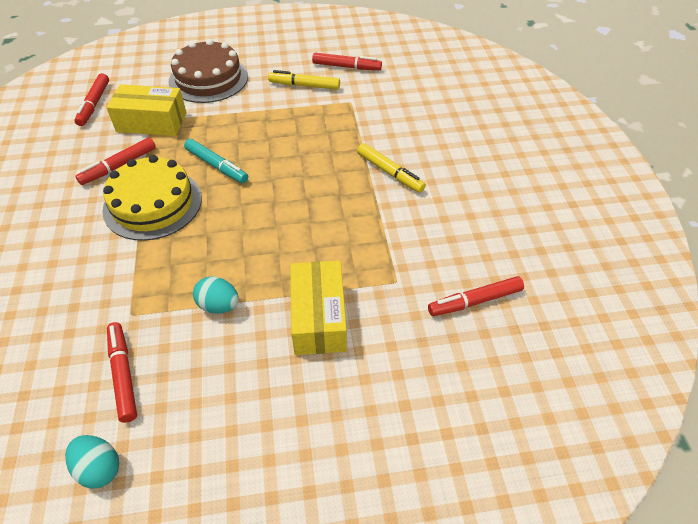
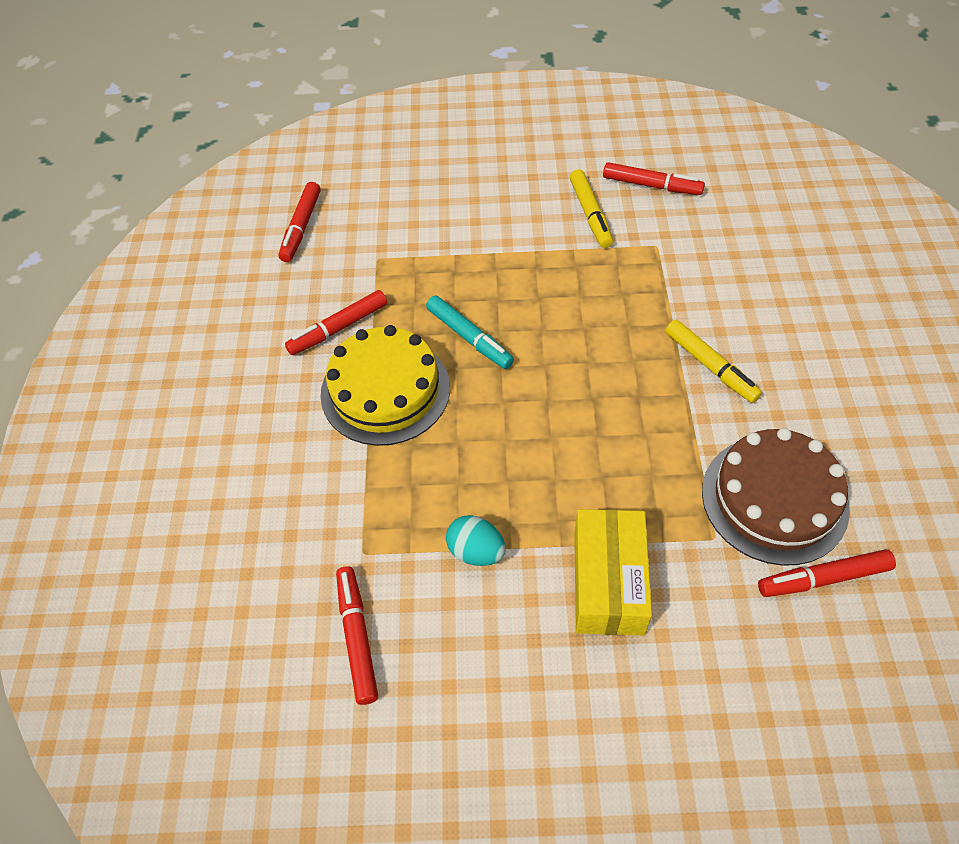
camera: 10 degrees right, 5 degrees up
(99, 468) = (333, 761): turquoise egg -> none
(152, 122) = (379, 261): yellow box -> none
(208, 79) = (455, 195): brown cake -> brown cake (774, 499)
(304, 86) = (590, 214): yellow marker -> yellow marker turned 120 degrees counterclockwise

